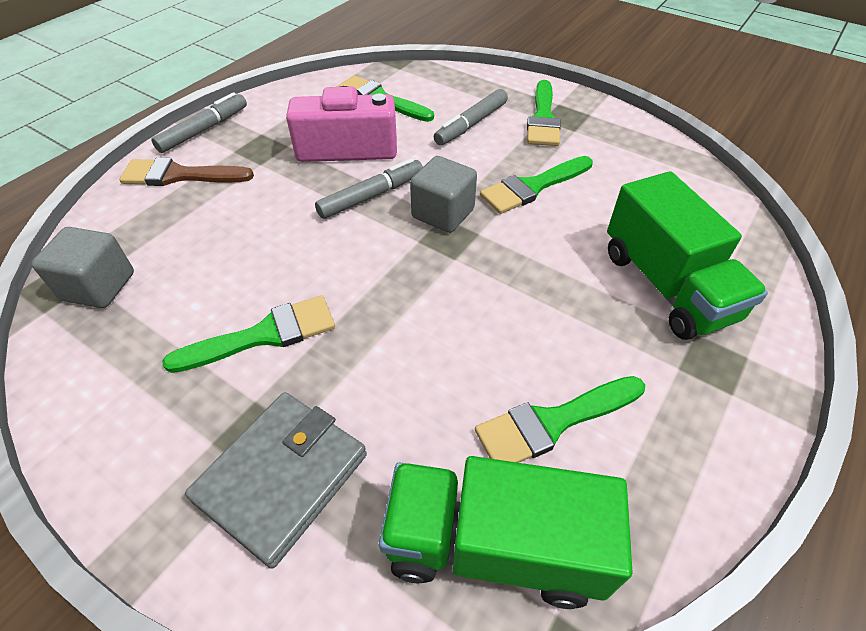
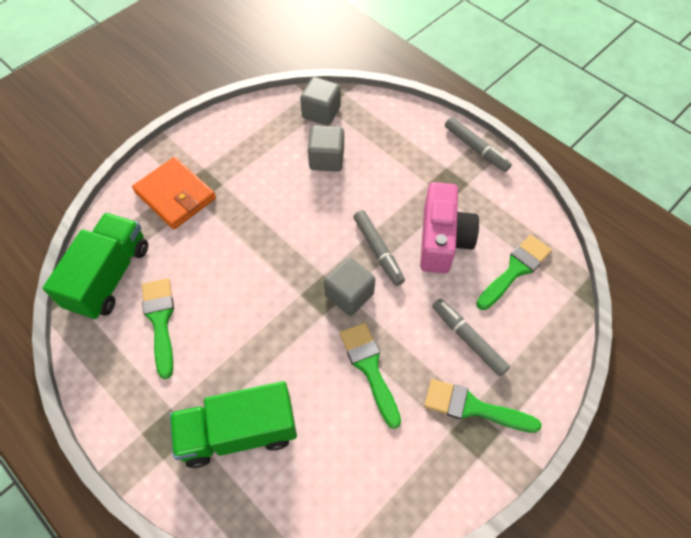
camera: 100 degrees right, 10 degrees up
(179, 175) = (420, 139): brown brush -> none
(207, 265) = (326, 159): none -> grey cube
(264, 335) = (264, 187): green brush -> none
(281, 477) = (175, 195): grey wallet -> orange wallet

